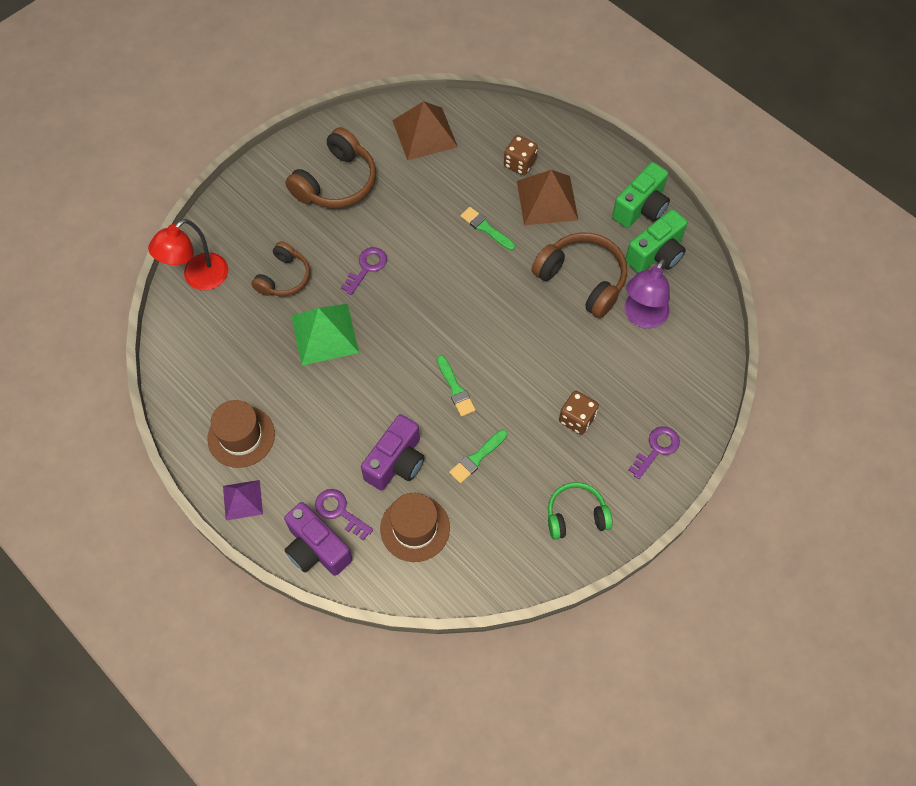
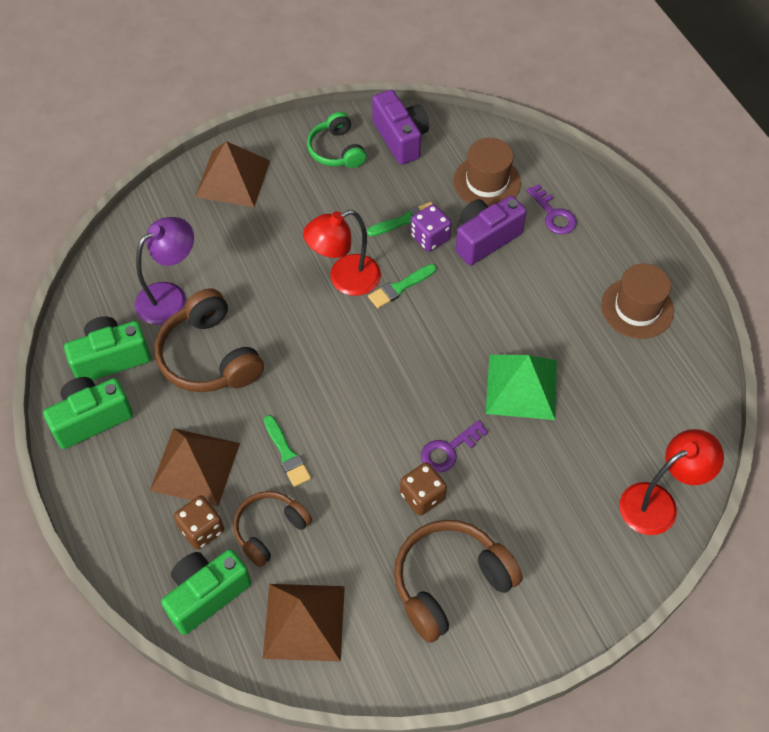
camera: 160 degrees left, 5 degrees down
(242, 500) = (646, 251): purple pyramid -> none
(284, 278) = (552, 469): brown headphones -> brown headphones (270, 530)
(316, 549) = (583, 192): purple camera -> purple camera (400, 138)
(447, 447) = (430, 237): none -> purple dice
(455, 388) = (400, 287): green brush -> green brush turned 120 degrees counterclockwise
(495, 129) = (206, 594): none -> green camera
(506, 380) = (345, 280): none -> red lamp
(576, 515) = (336, 150): green headphones -> green headphones turned 60 degrees clockwise
(577, 419) = (293, 224): brown dice -> brown dice (422, 496)
(657, 449) = (233, 178): purple key -> brown pyramid

